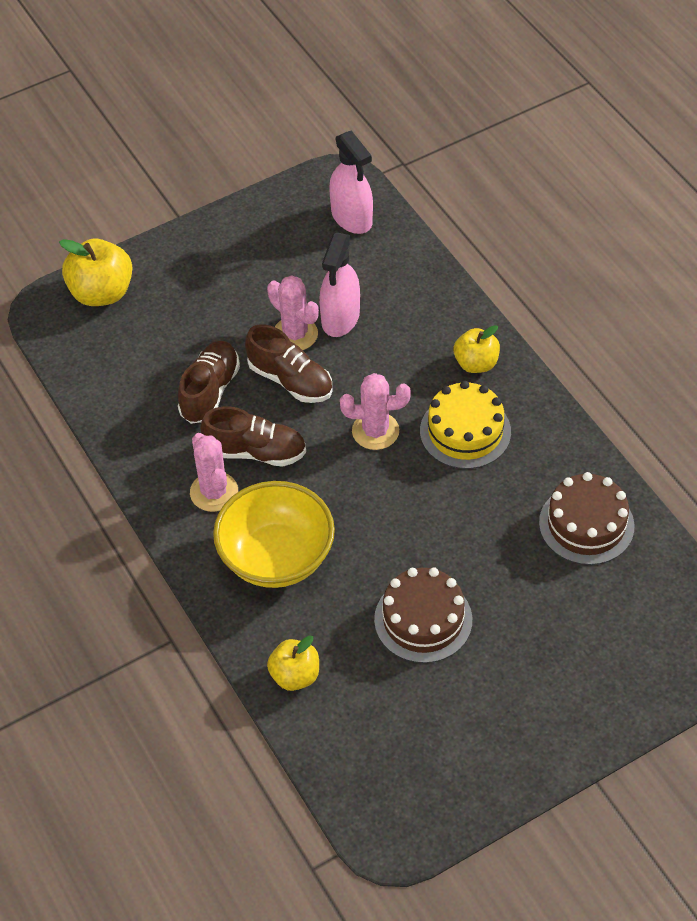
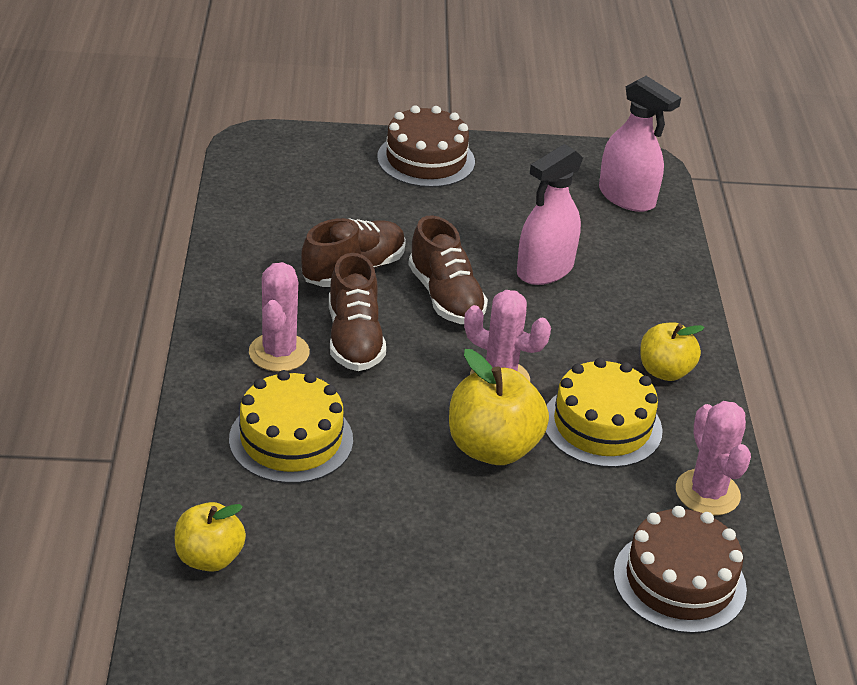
camera: 25 degrees right, 15 degrees down
(101, 293) = (320, 152): yellow apple -> yellow apple (492, 448)
(256, 452) = (354, 339): brown shoe -> brown shoe turned 45 degrees clockwise
(276, 557) = (291, 439): yellow bowl -> yellow cake
(295, 334) = (484, 263): pink cactus -> pink cactus (707, 493)
(352, 218) = (627, 197): pink spray bottle -> pink spray bottle turned 45 degrees counterclockwise
(423, 619) = (402, 578): brown cake -> brown cake (426, 159)

